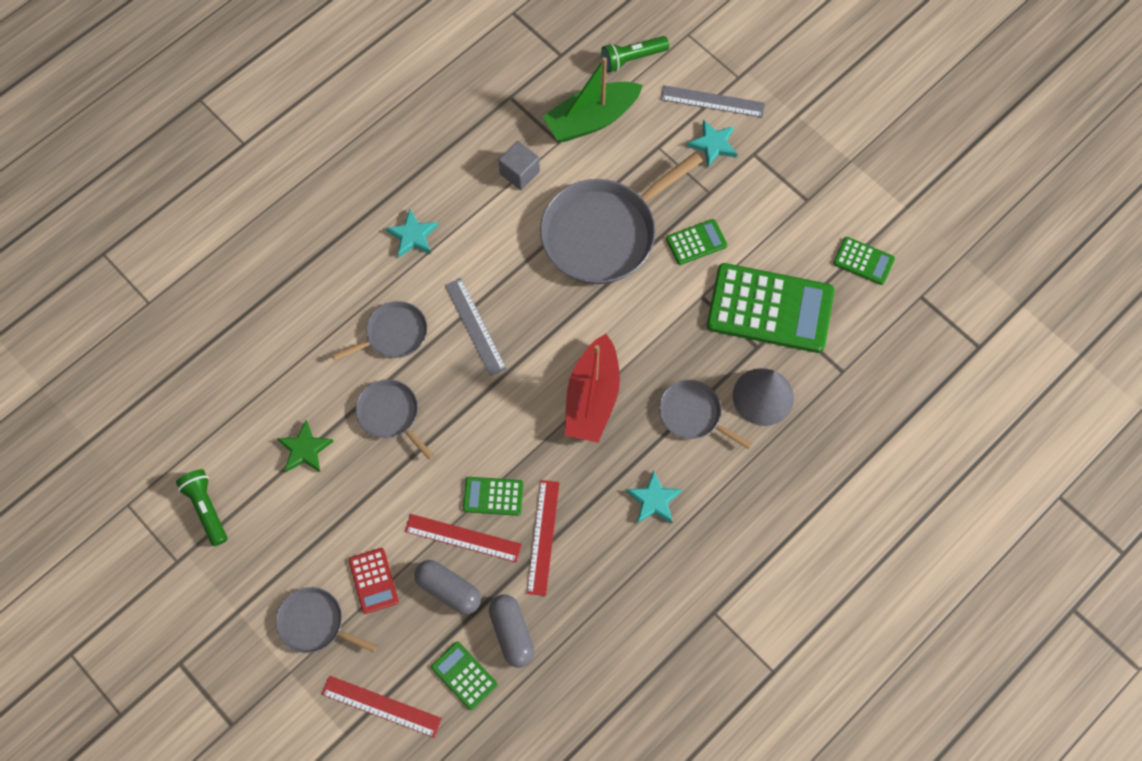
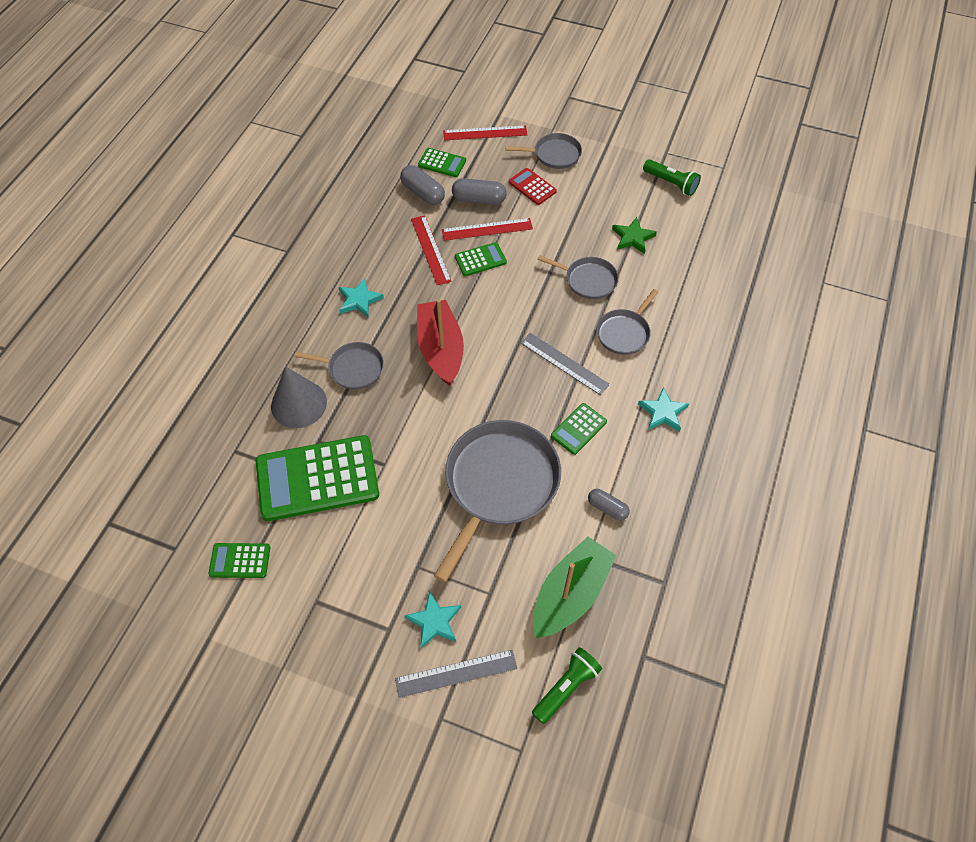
camera: 155 degrees right, 10 degrees down
(519, 173) = (607, 508): grey cube -> grey capsule
(696, 242) = (409, 511): green calculator -> green calculator (578, 429)

